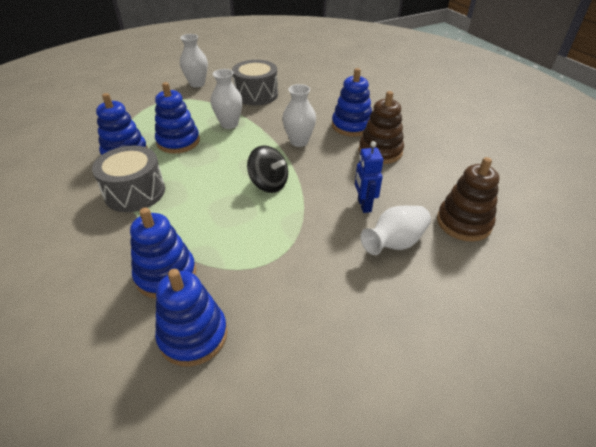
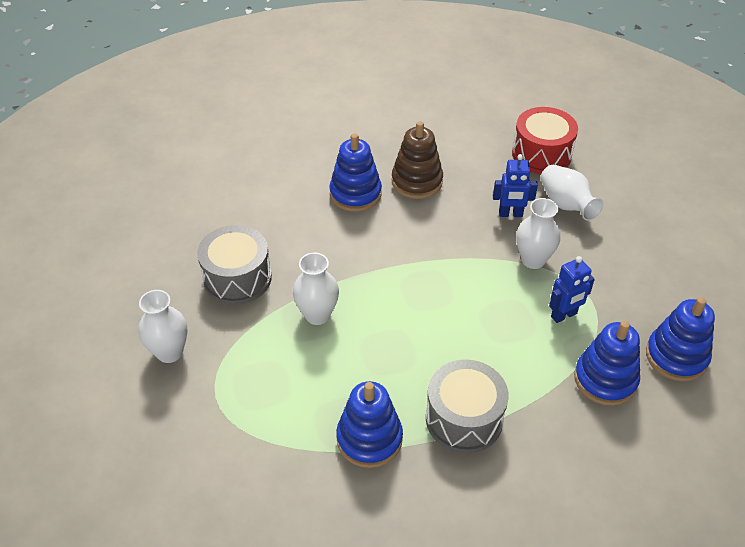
camera: 80 degrees left, 5 degrees up
(178, 142) = (351, 375): blue stacking toy -> none
(242, 245) = (564, 315): none -> blue robot
(269, 184) = (464, 285): black spinning top -> none
(299, 141) = (380, 247): white vase -> white vase (533, 260)
(463, 223) = (541, 154): brown stacking toy -> red drum

